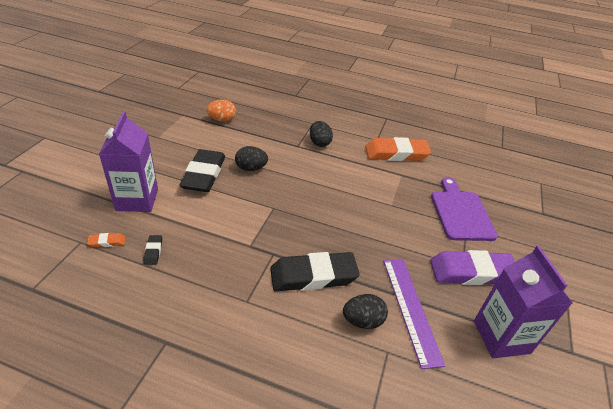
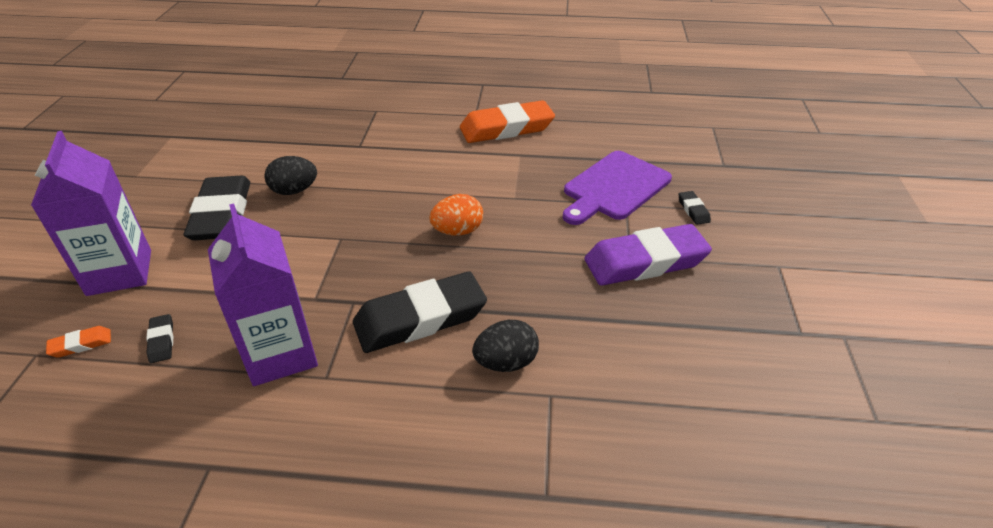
camera: 10 degrees left, 0 degrees up
(222, 120) = (235, 132): orange egg -> orange egg (457, 231)
(319, 143) = (391, 135): black egg -> none
(411, 308) = (571, 329): purple ruler -> none
(461, 213) = (614, 187): purple cutting board -> purple cutting board turned 120 degrees counterclockwise
(501, 337) = (703, 336): purple carton -> purple carton (280, 354)
(513, 242) = (693, 210): none -> black eraser

